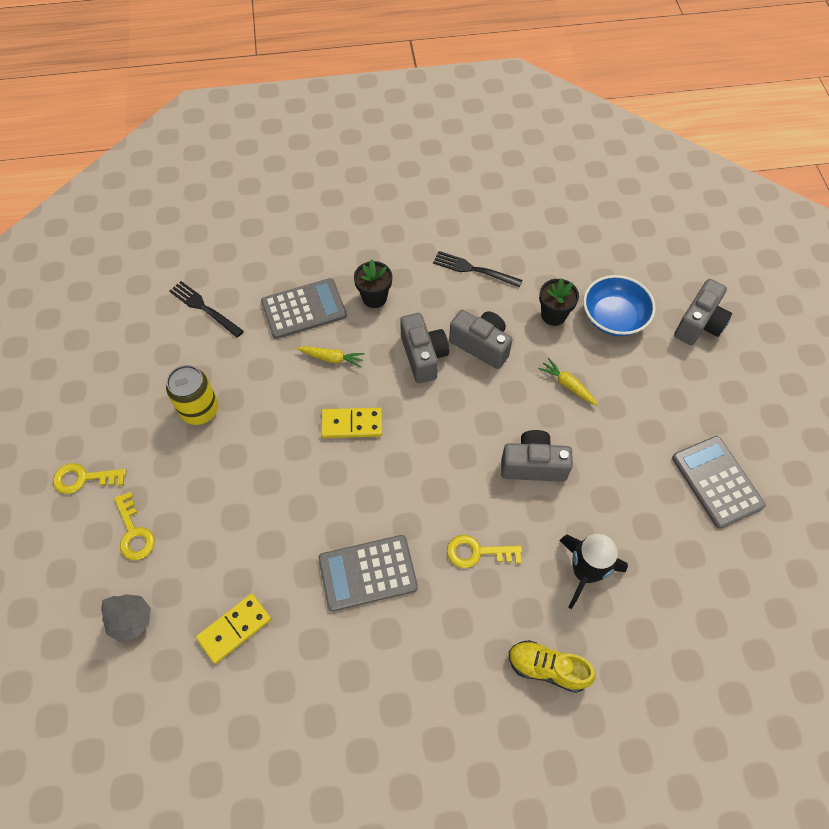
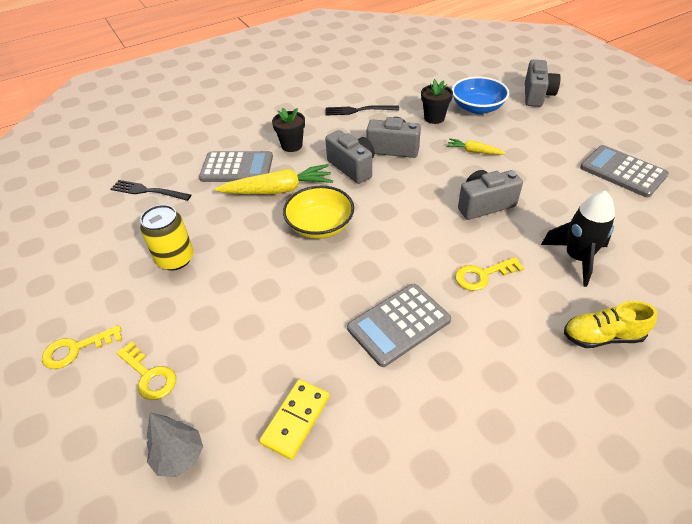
camera: 20 degrees left, 15 degrees down
(304, 309) = (237, 168): grey calculator -> grey calculator turned 45 degrees clockwise
(332, 358) = (278, 190): yellow carrot -> yellow carrot, size x1.89
(352, 424) = (320, 226): yellow domino -> yellow bowl

